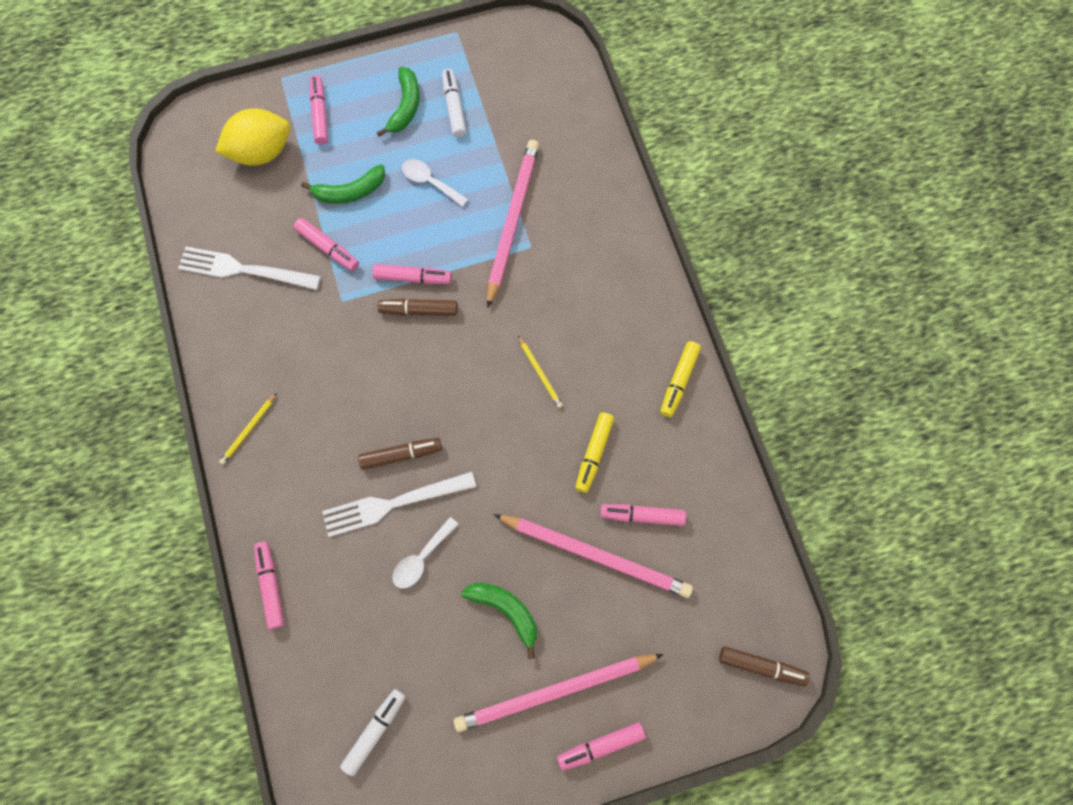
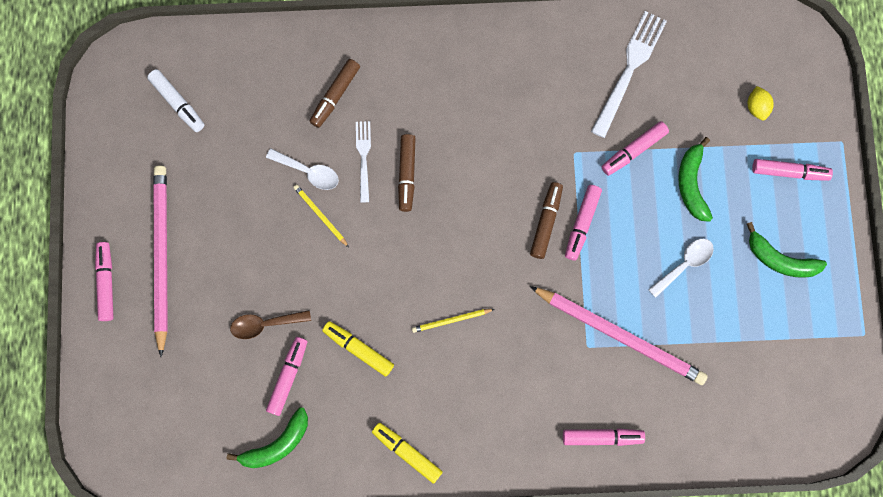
camera: 105 degrees right, 5 degrees up
(248, 430) = (467, 47): yellow pencil -> yellow pencil (320, 215)
(261, 152) = (757, 107): yellow lemon -> yellow lemon, size x0.46
(271, 585) = (322, 43): pink marker -> pink marker (602, 437)
(392, 504) = (363, 157): white fork -> white fork, size x0.59
(421, 558) = (308, 172): white spoon -> white spoon turned 150 degrees clockwise
(454, 107) = (769, 309): white marker -> none
(506, 610) = (241, 232): green banana -> green banana (277, 444)
(595, 555) = (265, 324): pink pencil -> brown spoon
(761, 666) = (124, 442): brown marker -> brown marker (335, 95)

